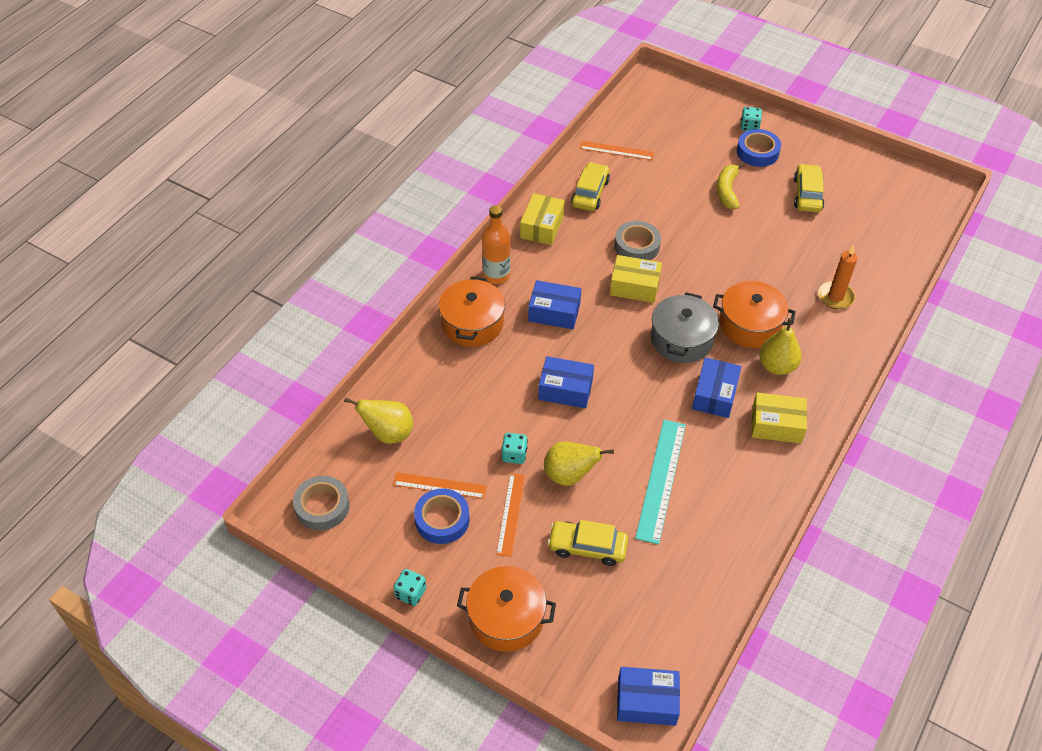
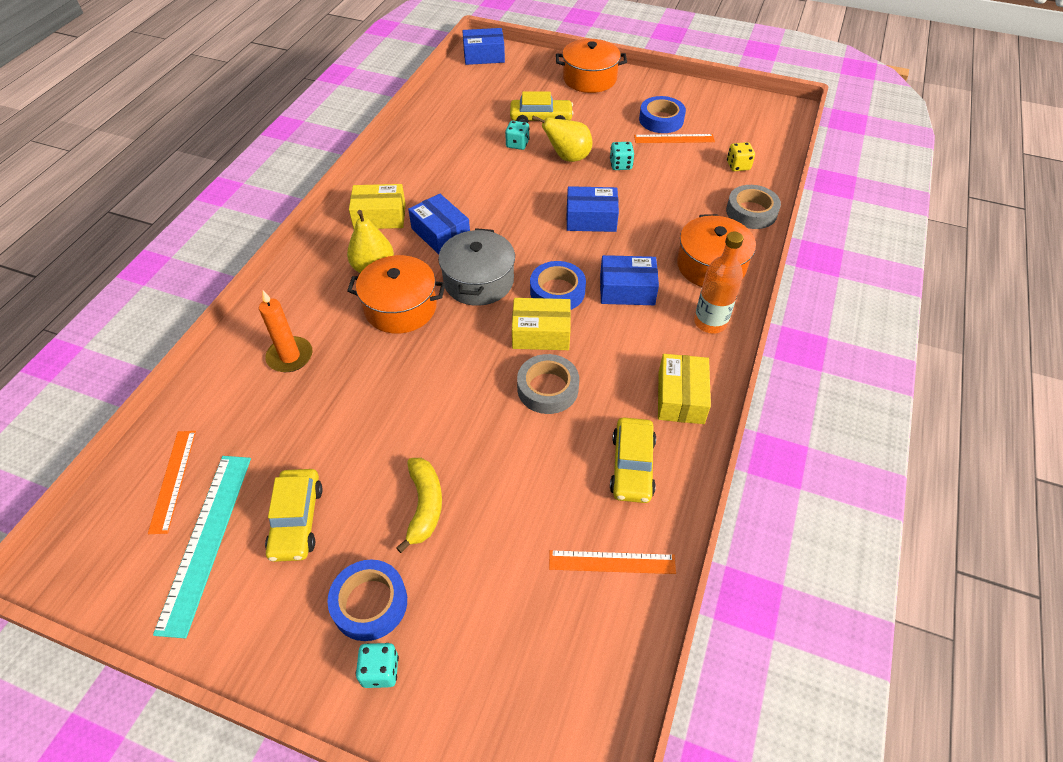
camera: 170 degrees right, 0 degrees up
(322, 506) = (759, 116): grey tape -> grey tape (751, 212)
(388, 433) = (738, 166): yellow pear -> yellow dice
(410, 593) = (663, 82): turquoise dice -> turquoise dice (517, 144)
(511, 514) = (608, 129): orange ruler -> orange ruler (173, 480)
(614, 319) = (557, 291): none -> blue tape
(660, 480) = (488, 164): turquoise ruler -> turquoise ruler (206, 540)
(714, 395) = (440, 233): blue box -> blue box turned 45 degrees counterclockwise

